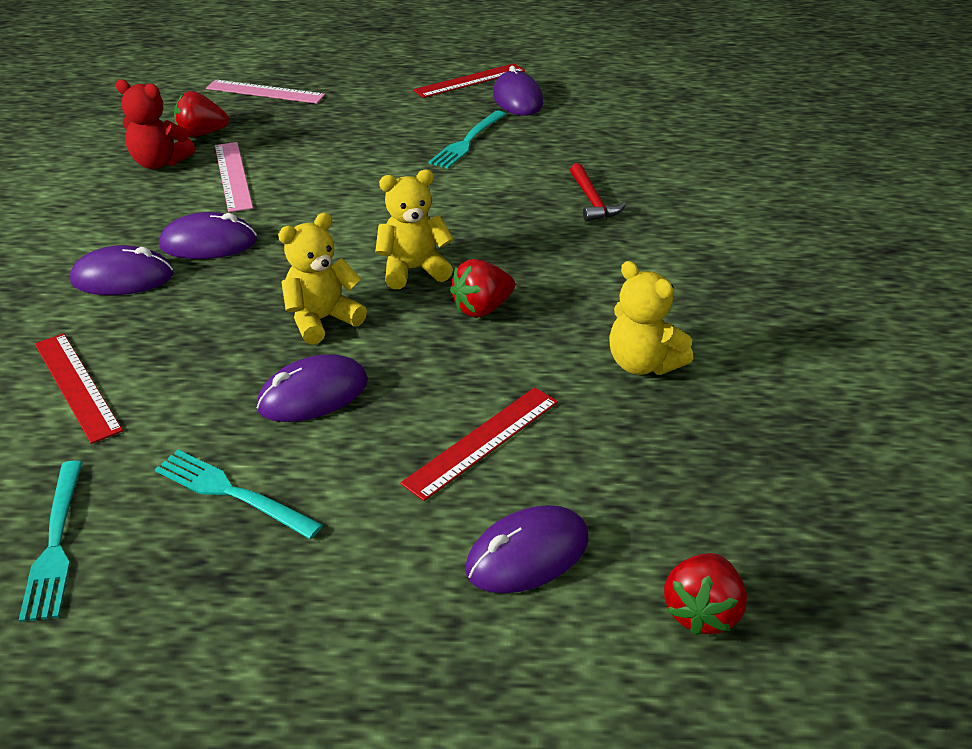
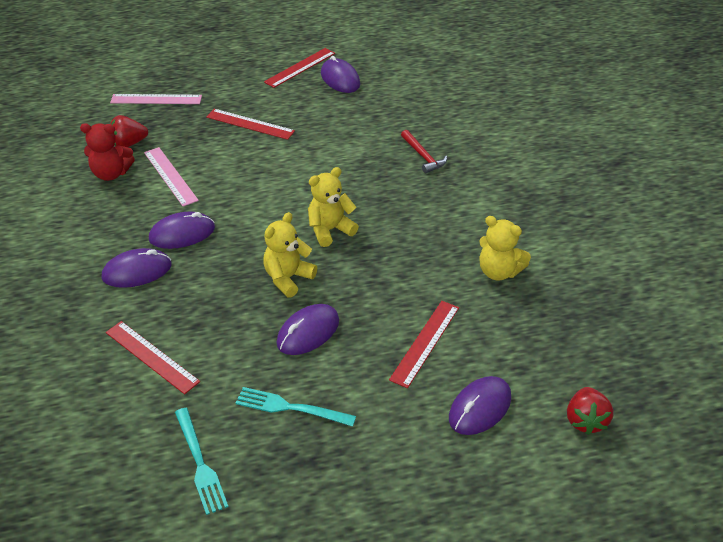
camera: 15 degrees left, 5 degrees up
(370, 133) = (250, 124): none -> red ruler
(467, 142) = (321, 121): turquoise fork -> none
(482, 309) = (386, 251): red strawberry -> none

